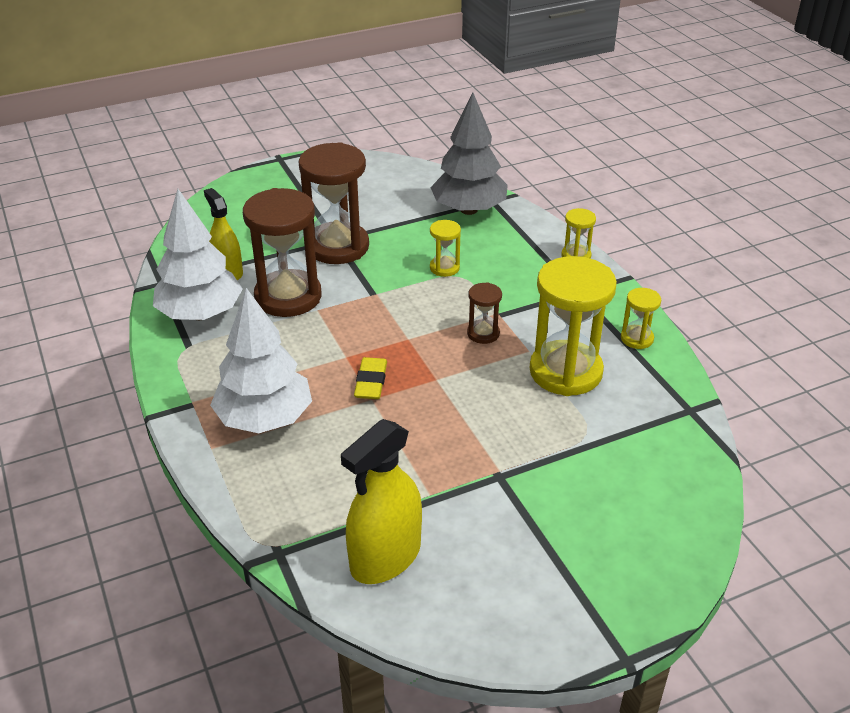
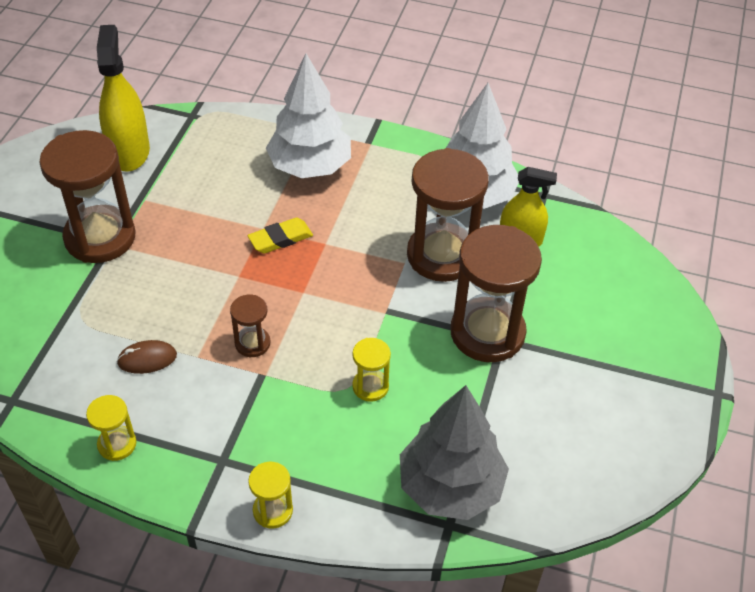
camera: 130 degrees right, 10 degrees up
(371, 382) = (280, 239): yellow eraser -> yellow eraser turned 75 degrees counterclockwise
(505, 487) = (100, 237): none -> brown hourglass
(565, 371) = (147, 359): yellow hourglass -> brown mouse

